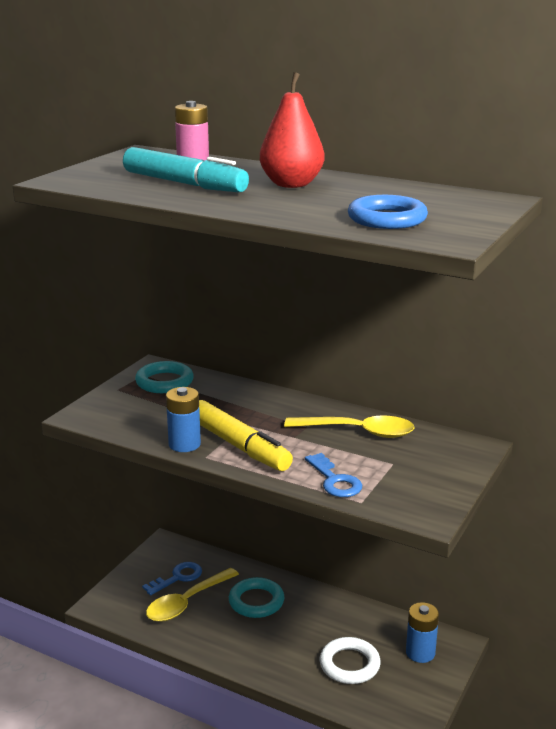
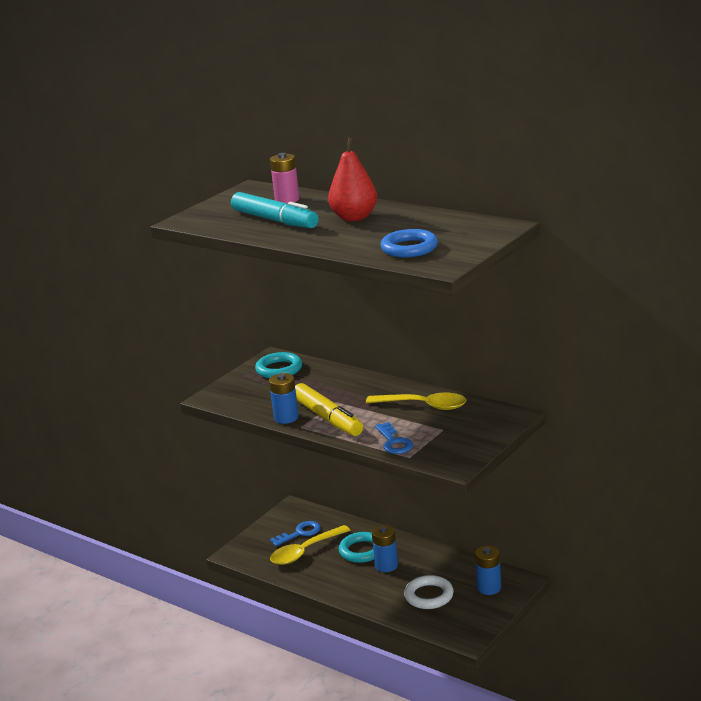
camera: 10 degrees right, 0 degrees up
(289, 622) = (386, 565): none -> blue battery

